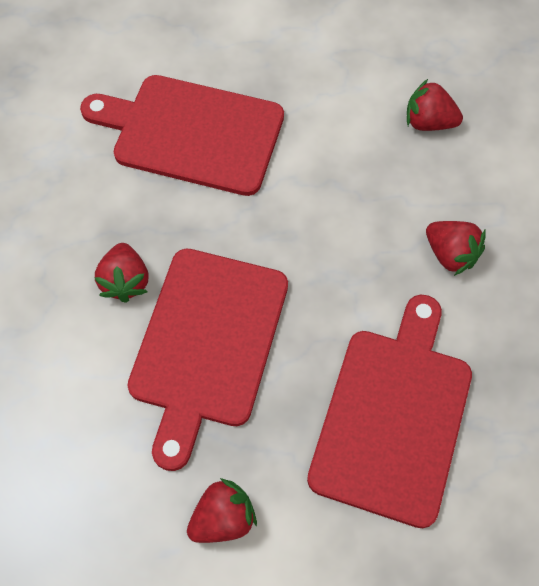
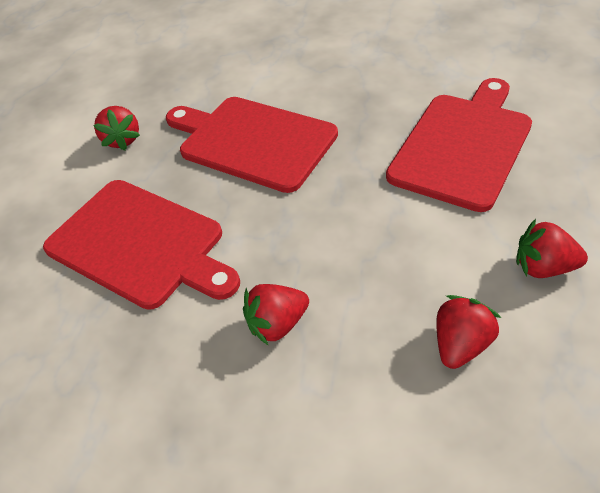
camera: 110 degrees right, 15 degrees down
(125, 281) = (321, 102): red strawberry -> red strawberry (543, 267)

